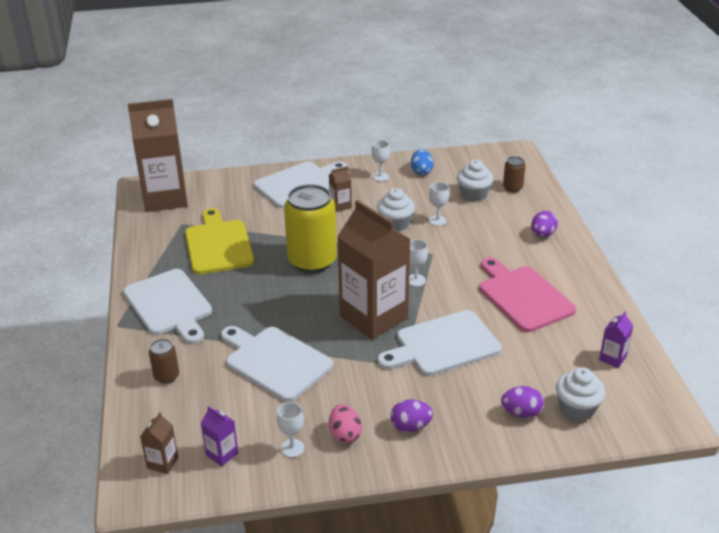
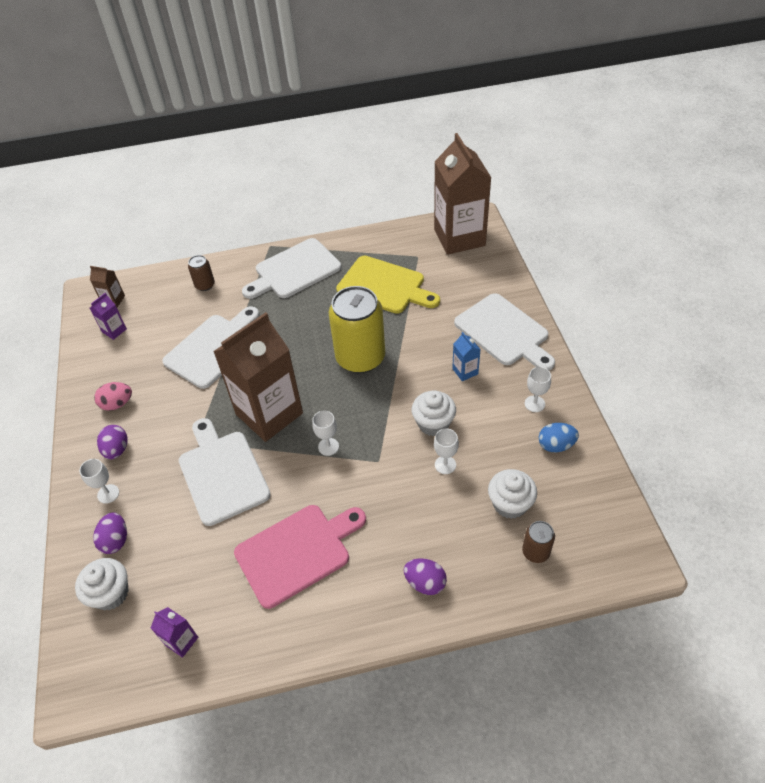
camera: 90 degrees right, 15 degrees up
(218, 245) = (384, 286): yellow cutting board -> yellow cutting board turned 45 degrees clockwise
(292, 448) = (110, 371): white goblet -> white goblet (108, 494)
(340, 206) = (465, 371): brown carton -> blue carton

